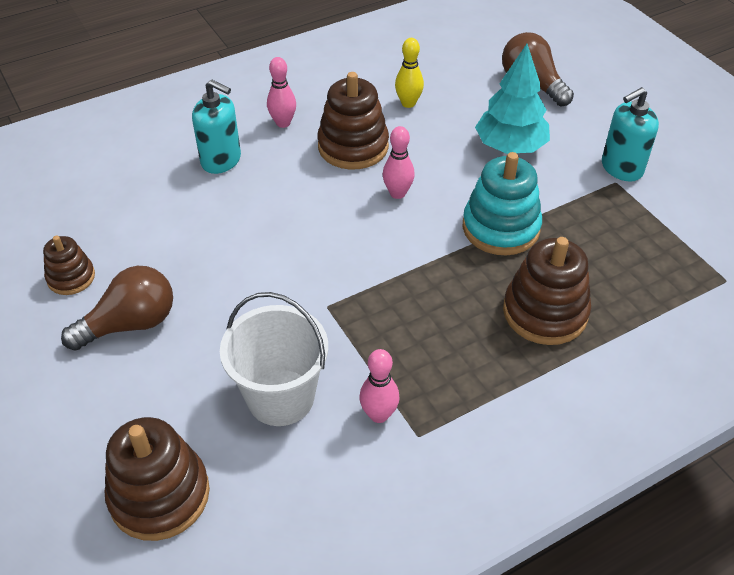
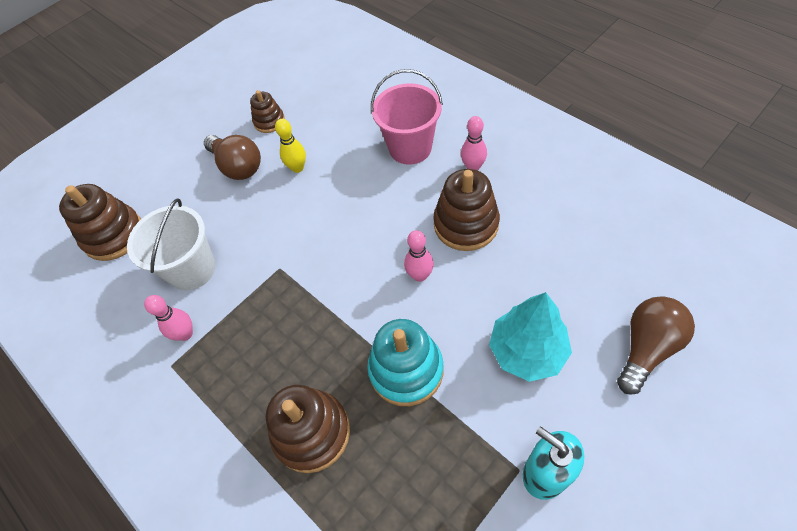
camera: 80 degrees right, 10 degrees up
(221, 160) = (410, 148): turquoise soap dispenser -> pink bucket
(408, 103) = (549, 246): yellow bowling pin -> yellow bowling pin (297, 168)

